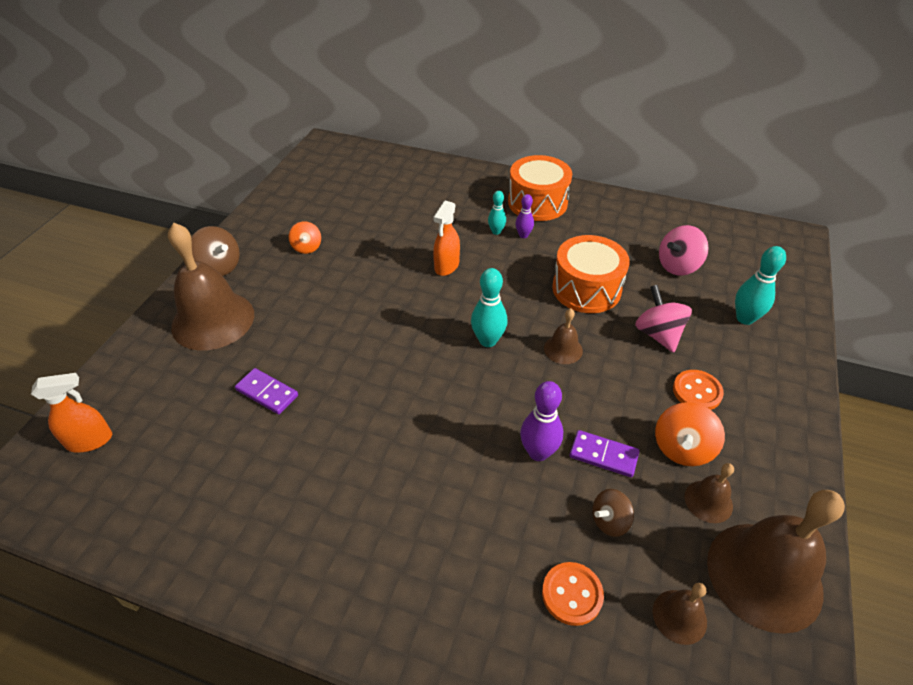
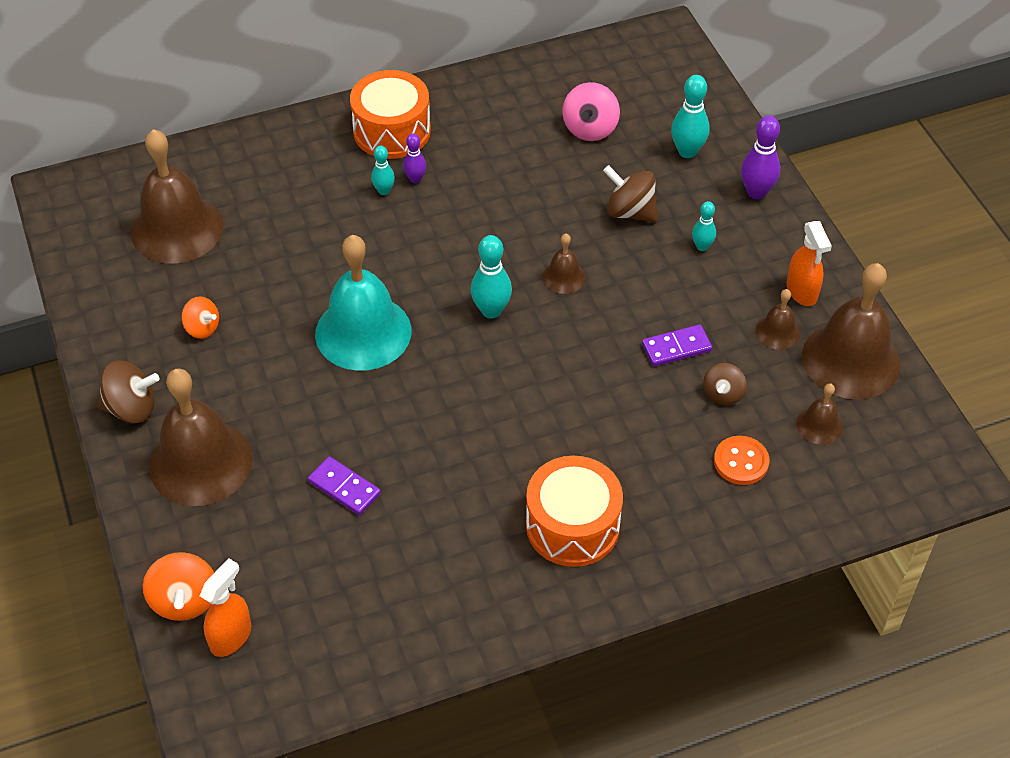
camera: 40 degrees left, 5 degrees up
(267, 393) = (344, 488): purple domino -> purple domino turned 45 degrees clockwise
(357, 191) = (177, 229): none -> brown bell
(391, 304) = (363, 332): none -> turquoise bell
(446, 266) = (374, 260): orange spray bottle -> orange spray bottle (802, 291)
(538, 452) = (626, 379): purple bowling pin -> purple bowling pin (756, 192)
(586, 289) = (530, 203): orange drum -> orange drum (572, 526)
(658, 334) = (630, 212): pink spinning top -> brown spinning top
(682, 448) = (728, 303): orange spinning top -> orange spinning top (185, 600)
(697, 391) = (702, 246): orange button -> turquoise bowling pin

